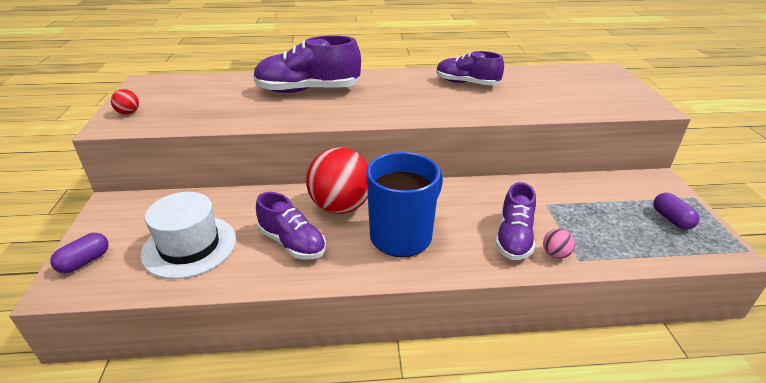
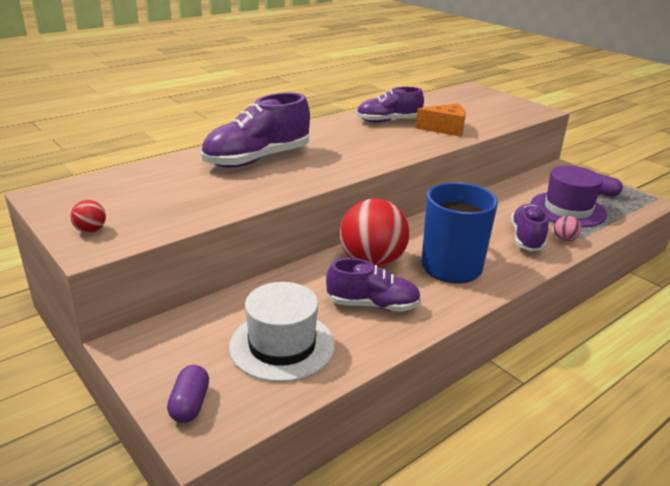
camera: 35 degrees left, 5 degrees down
(511, 103) = (445, 129): none -> orange cheese
(514, 238) = (526, 238): purple shoe -> purple shoe turned 150 degrees counterclockwise
(604, 224) = (568, 209): none -> purple hat

